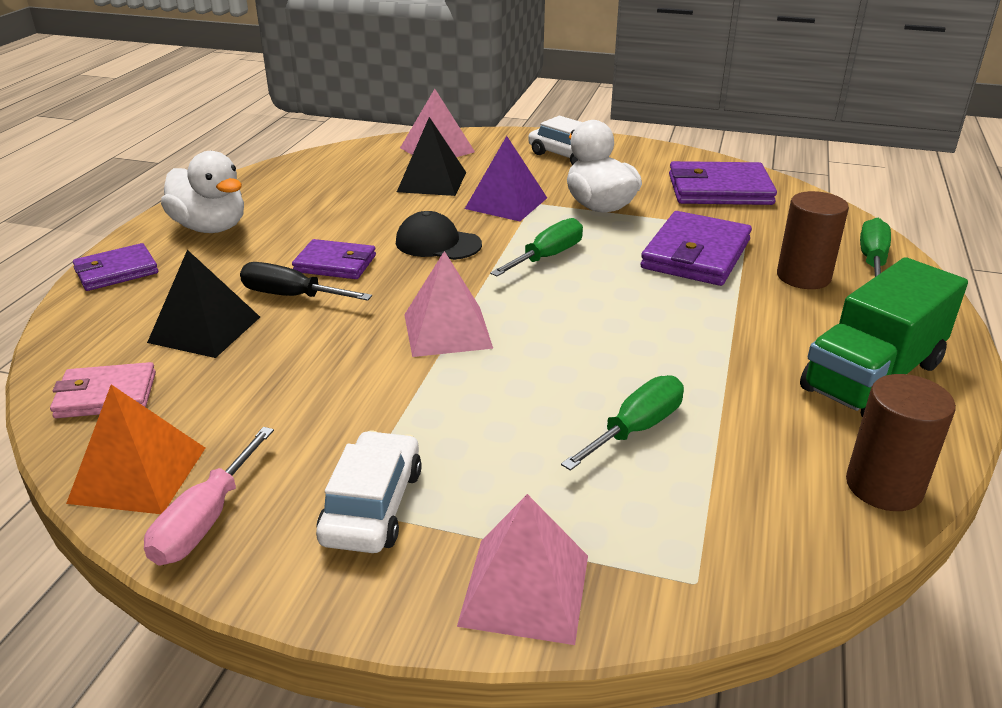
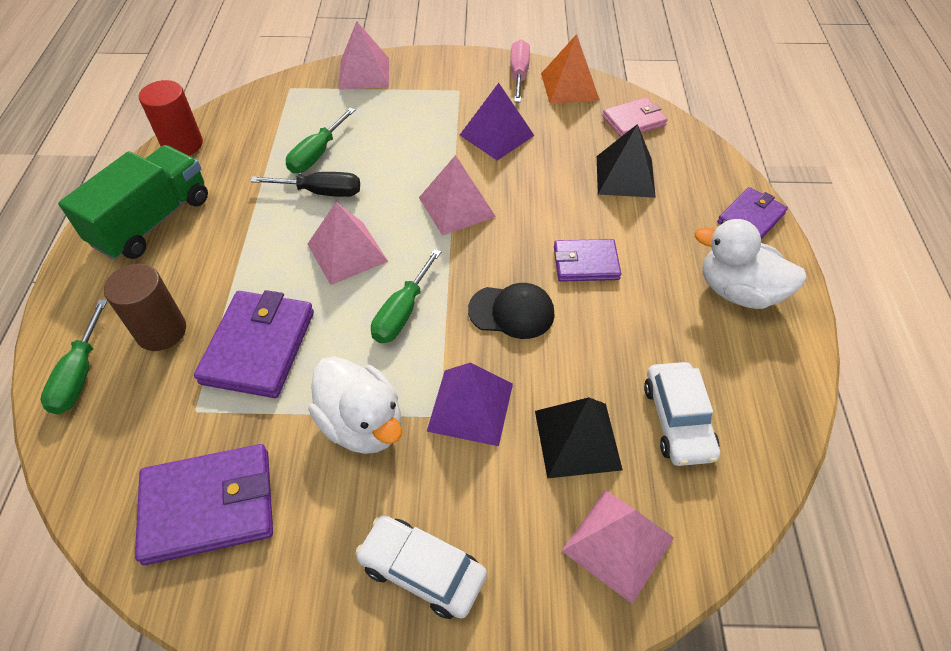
camera: 165 degrees right, 20 degrees up
(291, 296) = (592, 218): black screwdriver -> black screwdriver (321, 192)
(333, 410) = (497, 135): none -> purple pyramid
(373, 506) = (446, 92): white car -> white car (677, 420)
(599, 308) = (347, 252): none -> pink pyramid
(884, 486) = (182, 145): brown cylinder -> red cylinder

